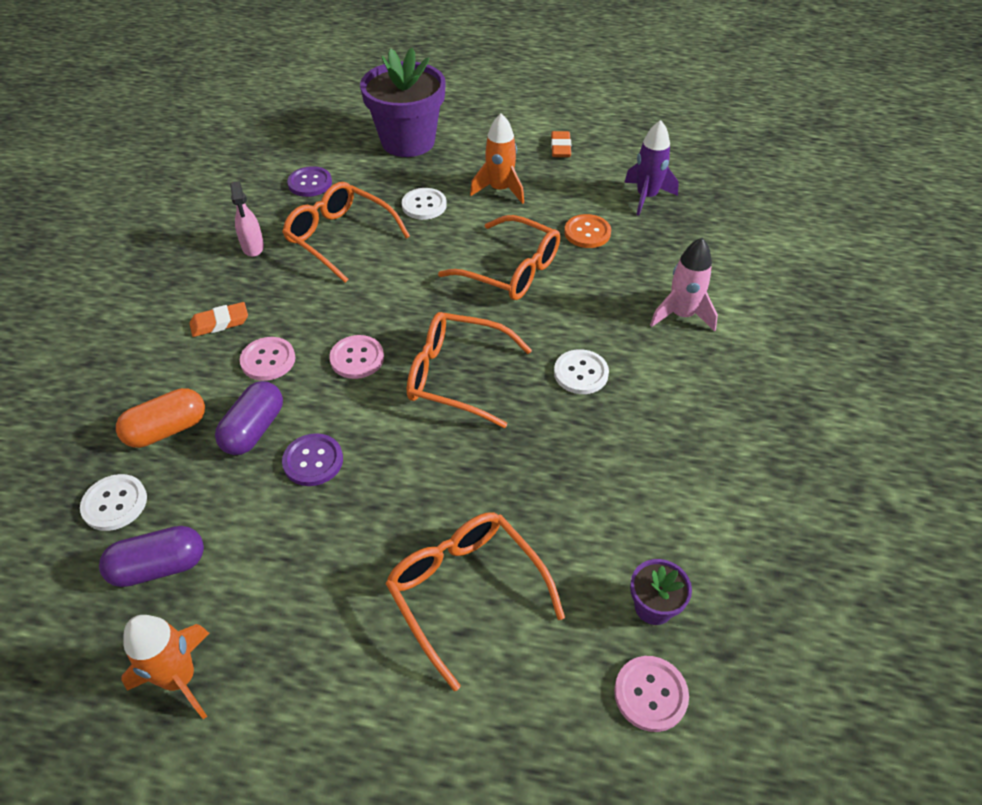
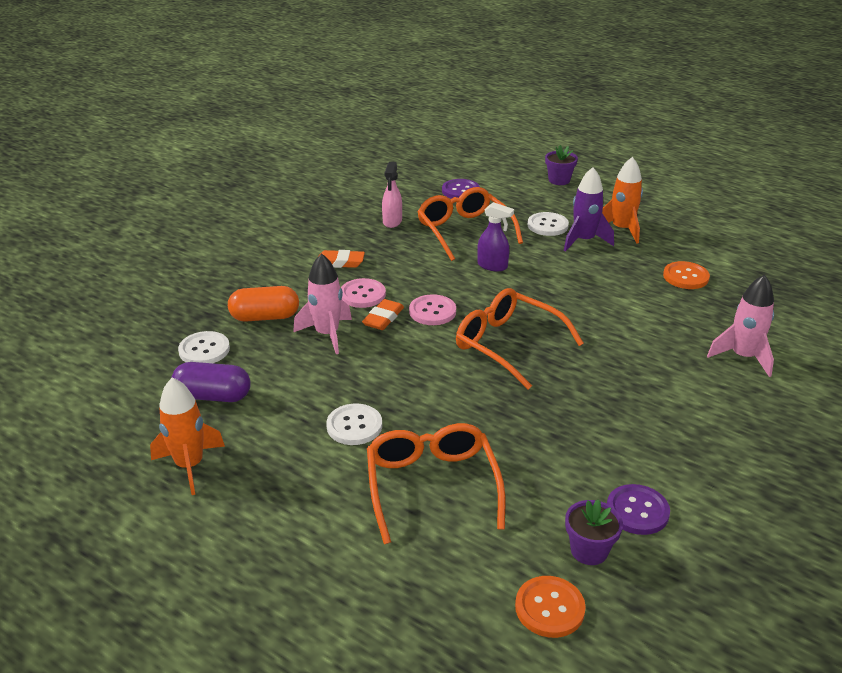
camera: 25 degrees right, 15 degrees down
(254, 429) = (327, 334): purple capsule -> pink rocket
(313, 461) = (360, 366): purple button -> purple button (637, 511)
(392, 276) = (492, 266): none -> purple spray bottle
(408, 141) = (559, 180): purple flower pot -> purple flower pot, size x0.44
(511, 270) = (599, 286): orange glasses -> none
(560, 147) = (696, 212): orange eraser -> orange eraser (383, 318)
(581, 373) = (619, 372): white button -> white button (354, 426)
(646, 197) = (760, 264): purple rocket -> purple rocket (584, 241)
(650, 694) = (549, 608): pink button -> orange button

